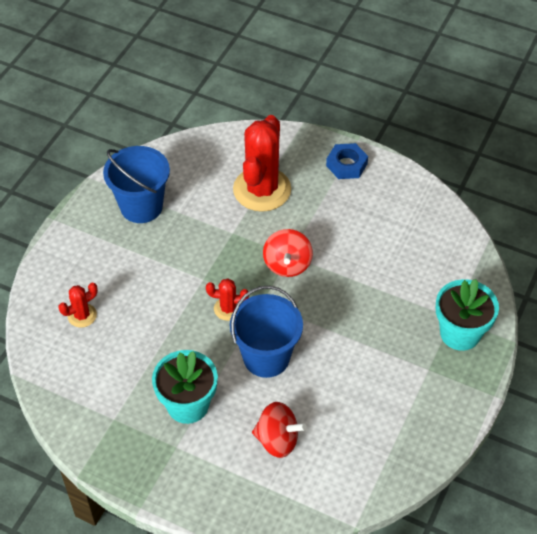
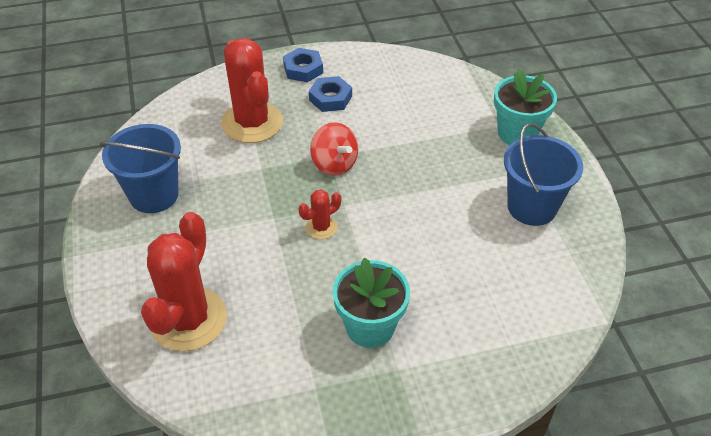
camera: 40 degrees left, 5 degrees down
(82, 315) = (188, 319): red cactus -> red cactus, size x2.17
(266, 357) = (394, 243): blue bucket -> blue bucket (532, 207)
(277, 440) = (475, 300): red spinning top -> none
(341, 205) = (330, 98): none -> blue nut

